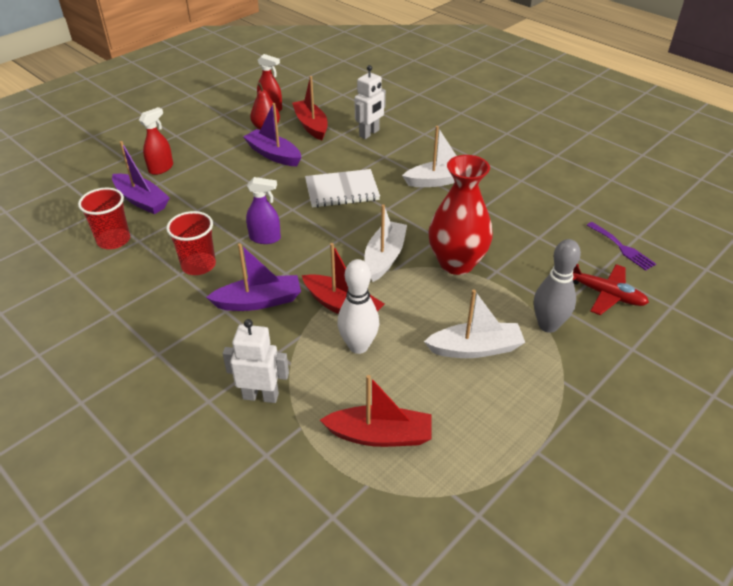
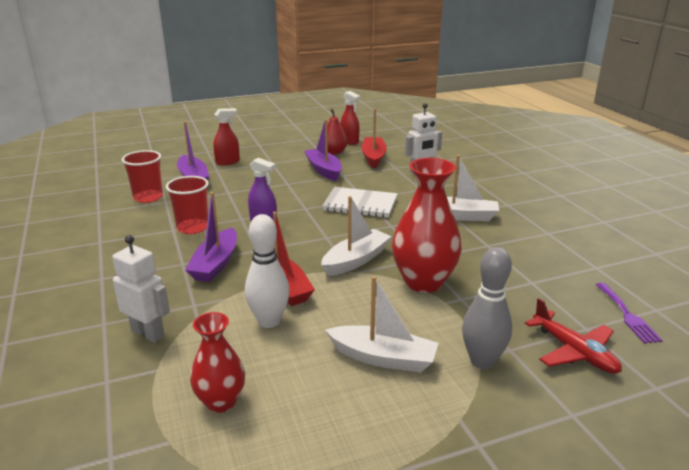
camera: 25 degrees right, 15 degrees down
(259, 301) = (215, 264): purple boat -> purple boat turned 90 degrees clockwise
(380, 435) = (221, 402): red boat -> red vase

